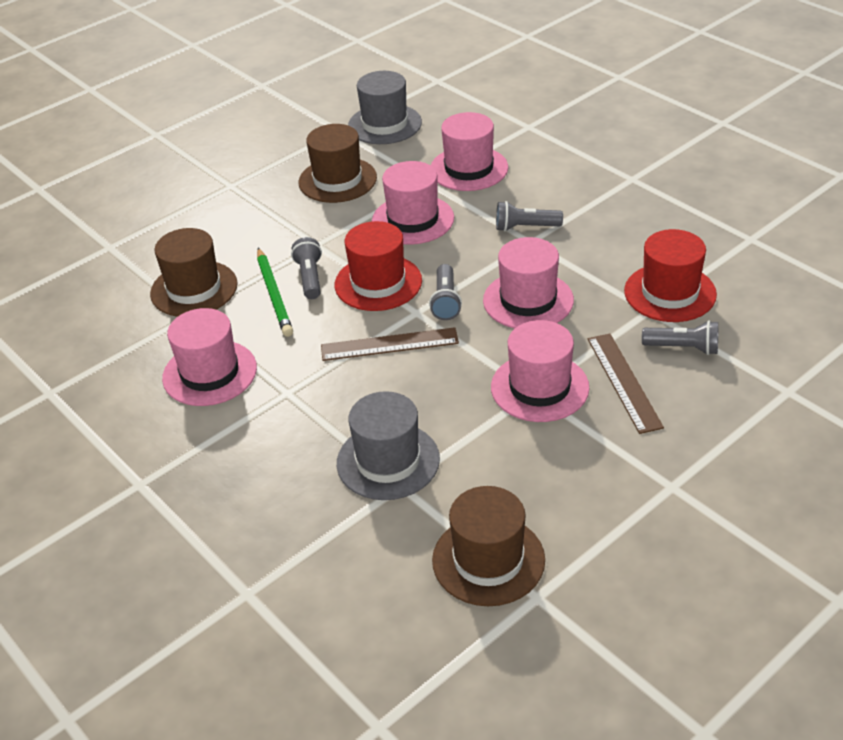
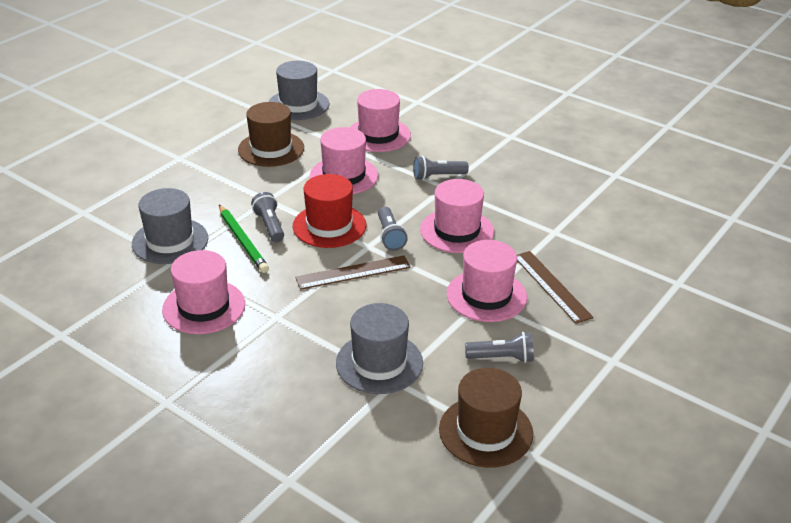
camera: 15 degrees left, 5 degrees down
(194, 289) = (170, 241): brown hat -> grey hat
(670, 293) = (566, 218): red hat -> none
(683, 348) = (589, 257): grey flashlight -> grey flashlight (502, 358)

